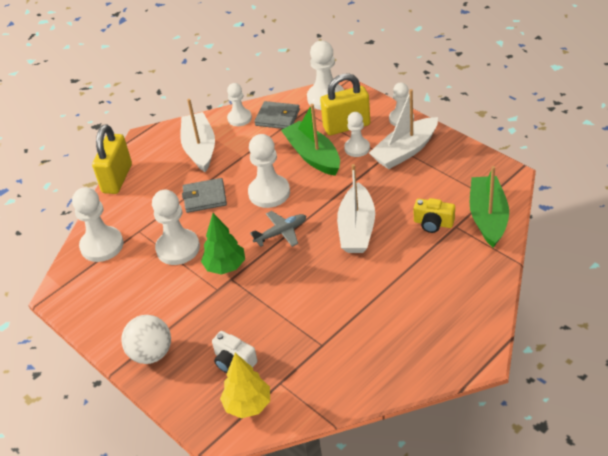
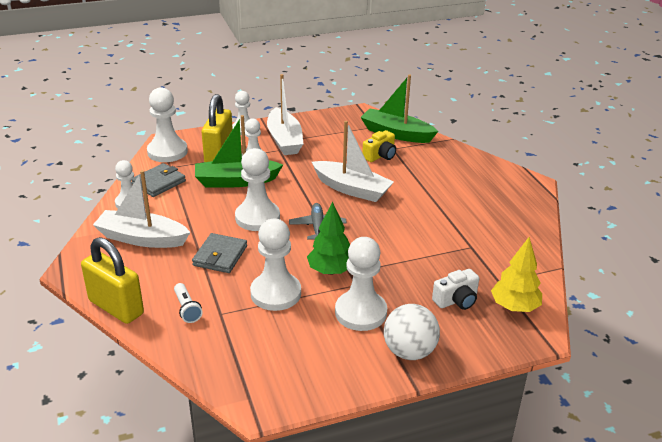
camera: 70 degrees left, 10 degrees down
(102, 245) = (215, 347): white pawn -> white pawn (360, 312)
(134, 212) = (187, 309): none -> white flashlight

